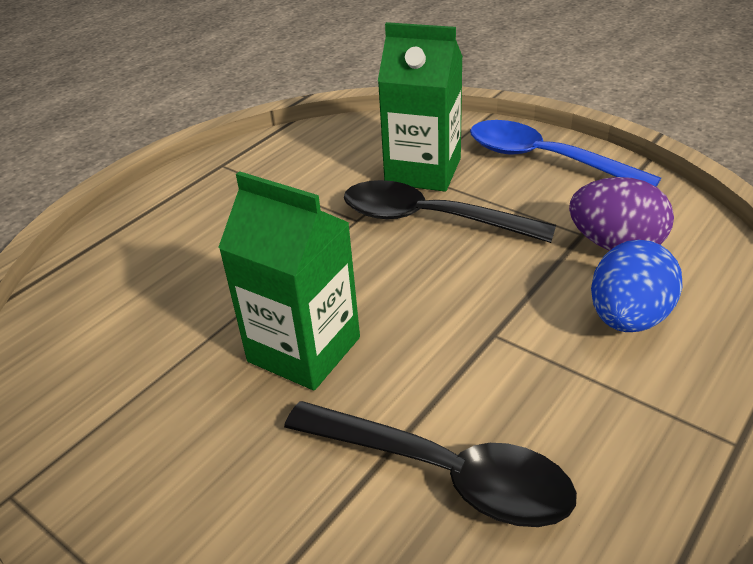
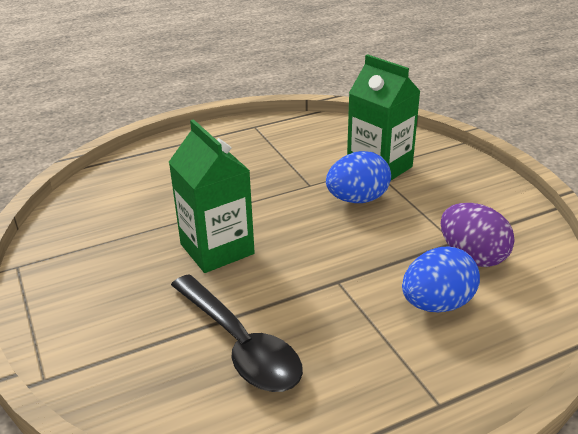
camera: 25 degrees right, 5 degrees down
(430, 219) = (357, 199): black spoon -> blue egg
(544, 160) = (473, 185): blue spoon -> none

